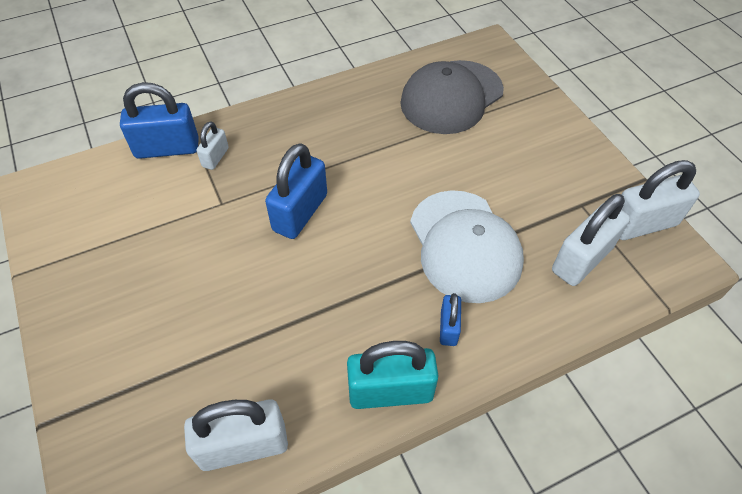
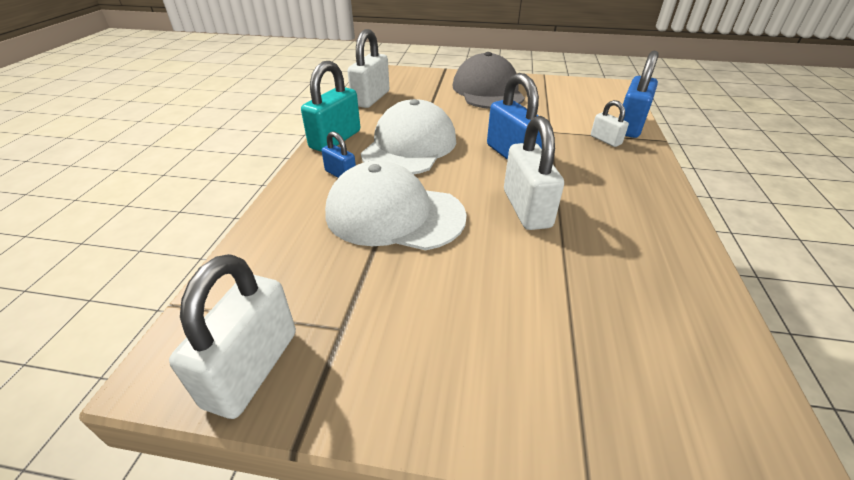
camera: 125 degrees right, 15 degrees down
(347, 305) = (409, 146): none -> white cap
(451, 97) = (625, 320): grey cap -> grey cap (488, 91)
(581, 259) = (290, 277): white padlock -> white padlock (526, 208)

